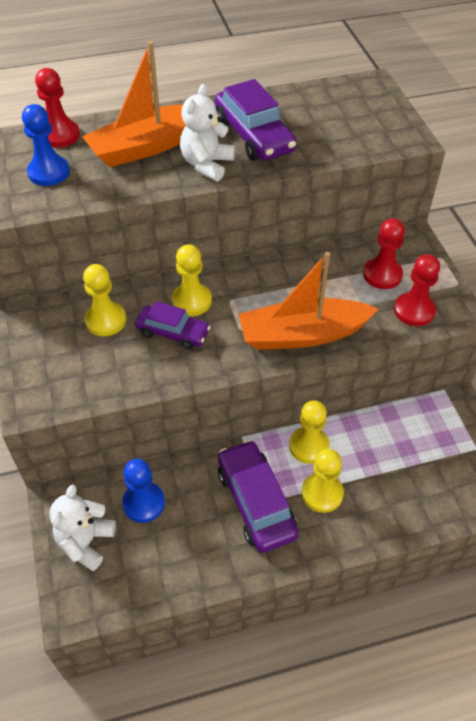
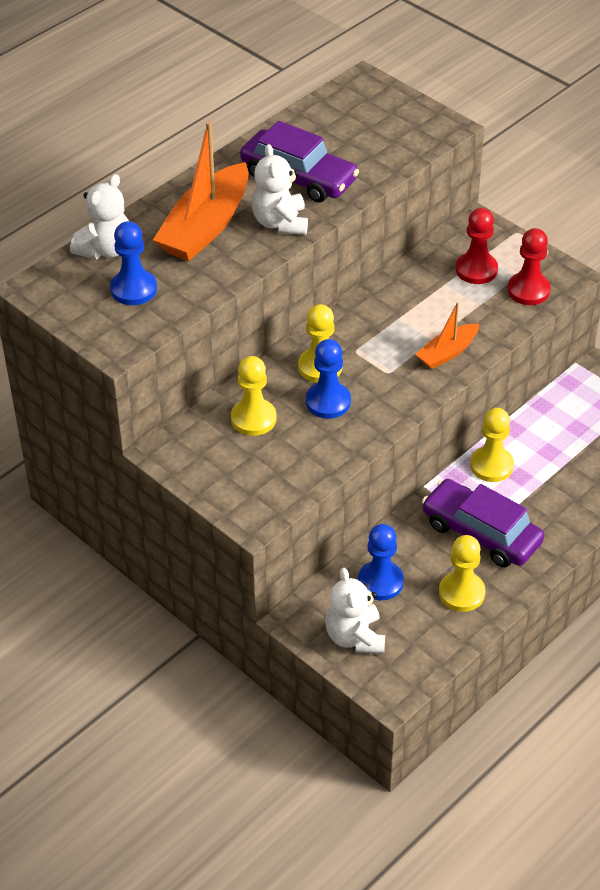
camera: 30 degrees left, 5 degrees down
(60, 135) = (105, 249): red pawn -> white teddy bear
(173, 332) = (328, 402): purple car -> blue pawn
(302, 334) = (447, 353): orange boat -> orange boat, size x0.54
(322, 493) = (533, 499): yellow pawn -> yellow pawn (461, 593)

